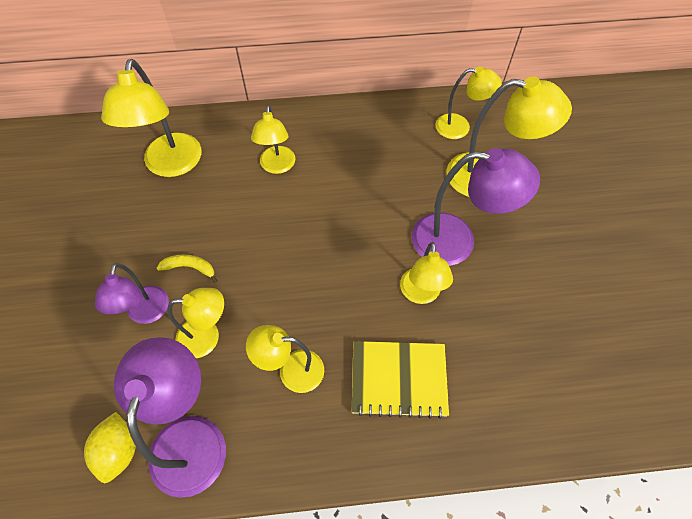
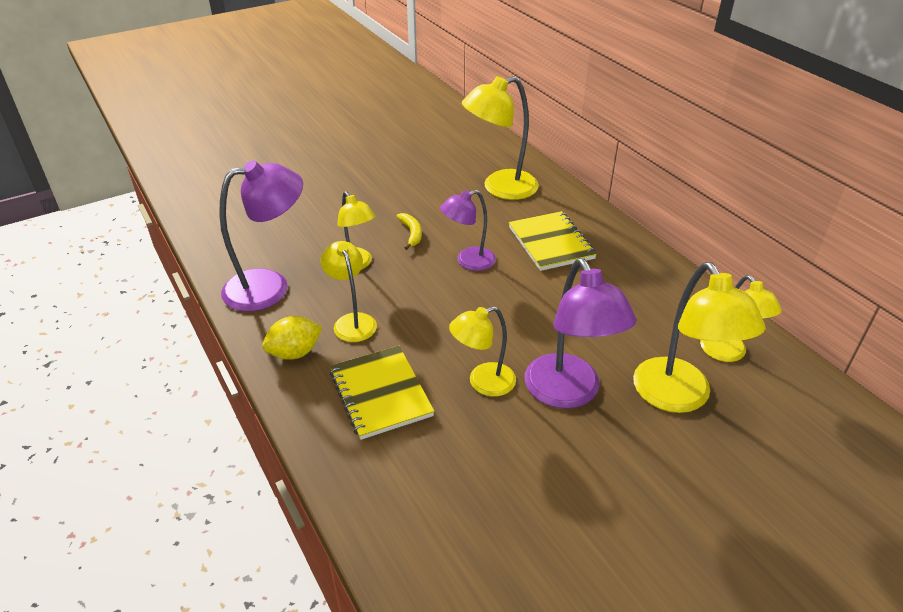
camera: 65 degrees right, 20 degrees down
(119, 451) = (245, 257): yellow lemon -> yellow lemon (295, 353)
(146, 313) = (357, 228): purple lamp -> purple lamp (468, 261)
(277, 166) = (551, 243): yellow lamp -> yellow notebook

